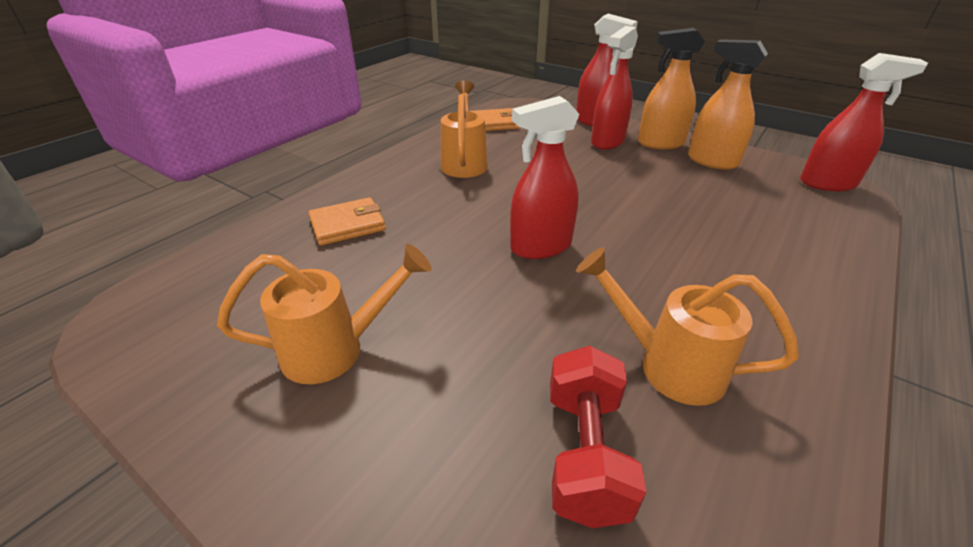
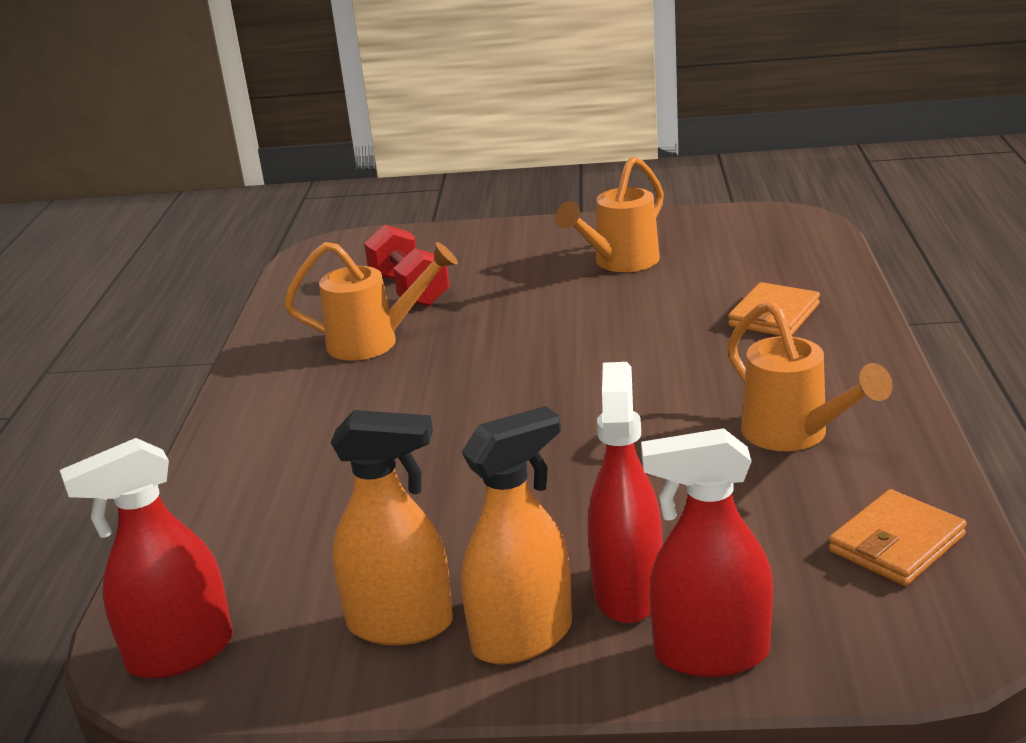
camera: 150 degrees right, 10 degrees down
(540, 246) = (552, 376): red spray bottle -> none

